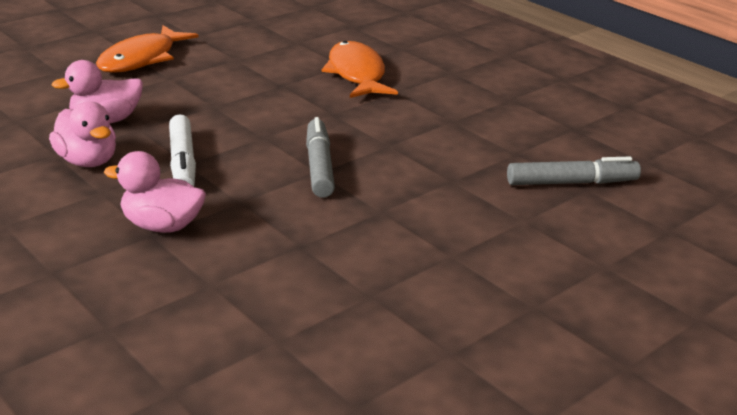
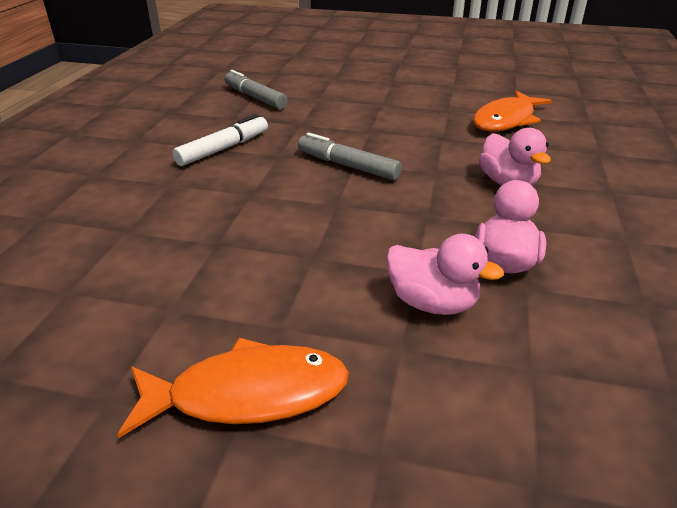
camera: 125 degrees left, 5 degrees up
(183, 162) = (429, 217): white marker -> white marker (223, 149)
(319, 166) = (347, 166): grey marker -> grey marker turned 75 degrees clockwise
(357, 74) = (143, 216): orange fish -> orange fish (506, 120)

